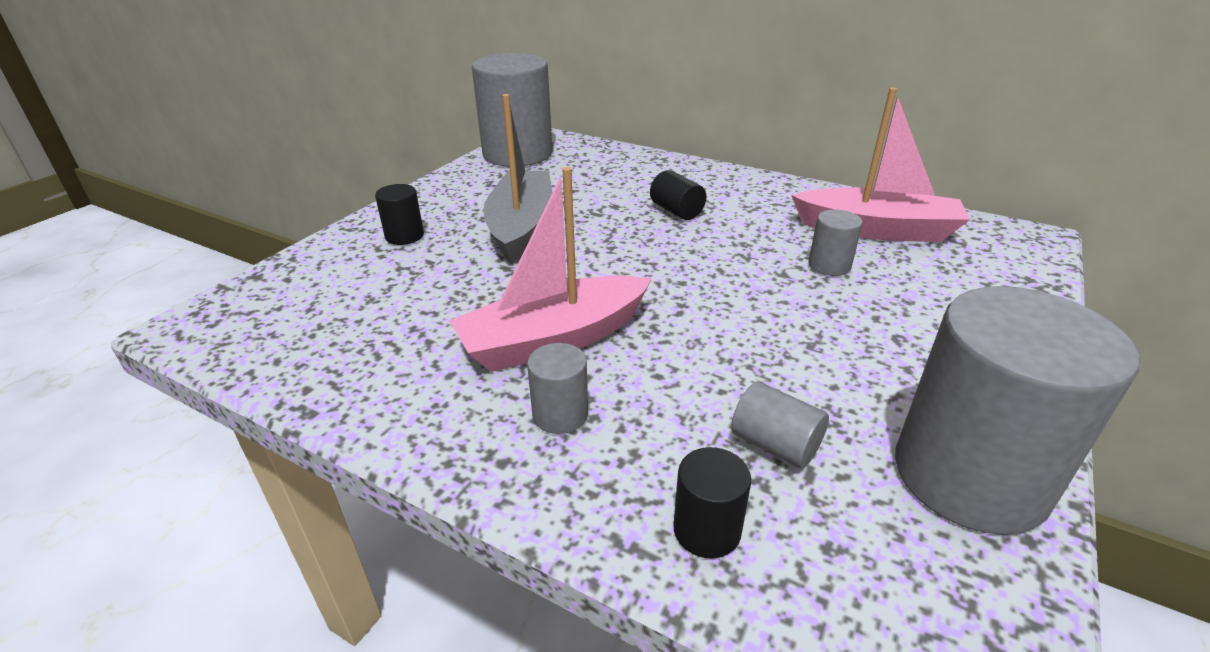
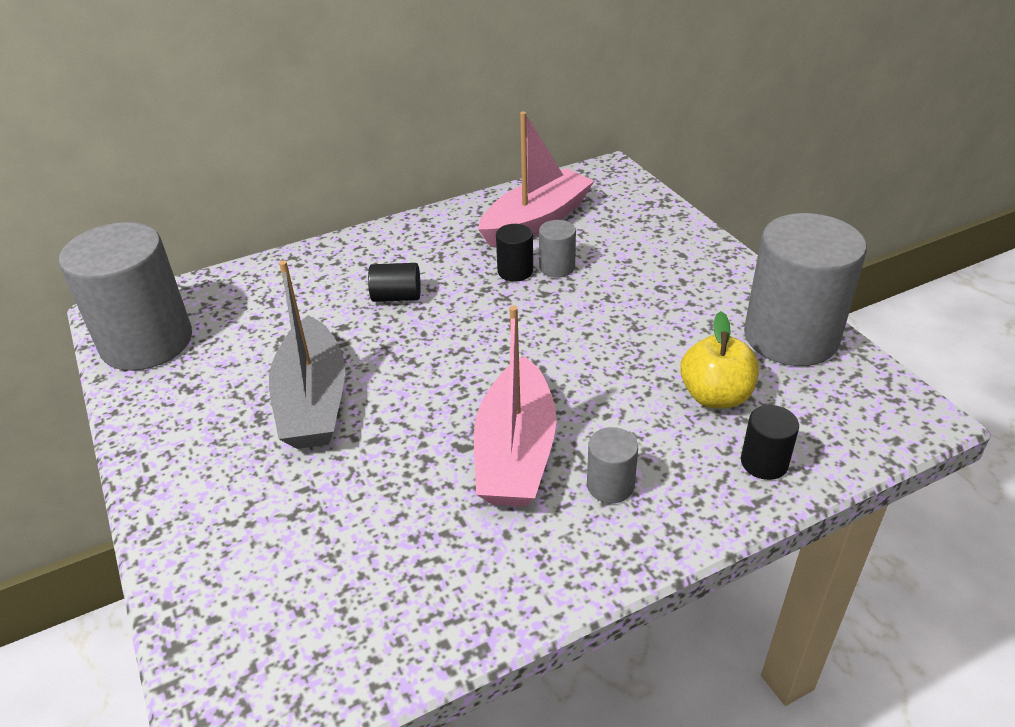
camera: 55 degrees left, 5 degrees up
(404, 236) = (229, 492): black cylinder -> black cylinder (515, 271)
(521, 227) = (313, 401): grey boat -> grey boat turned 135 degrees counterclockwise
(775, 444) = (715, 396): grey cylinder -> yellow apple

